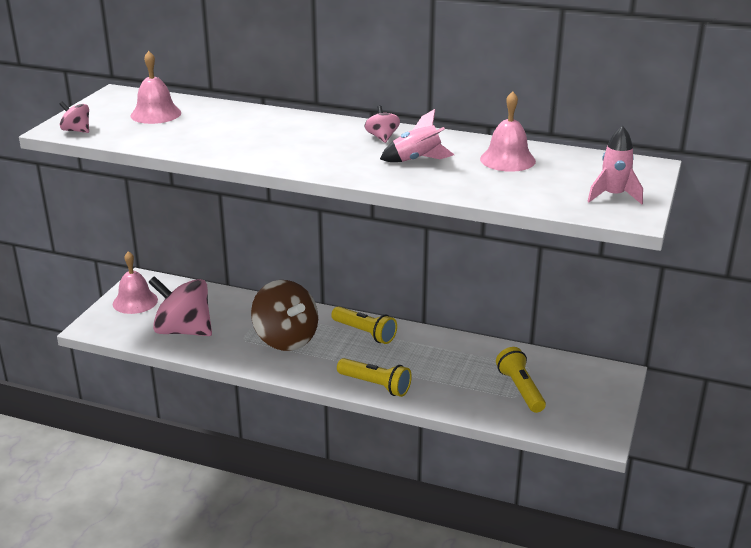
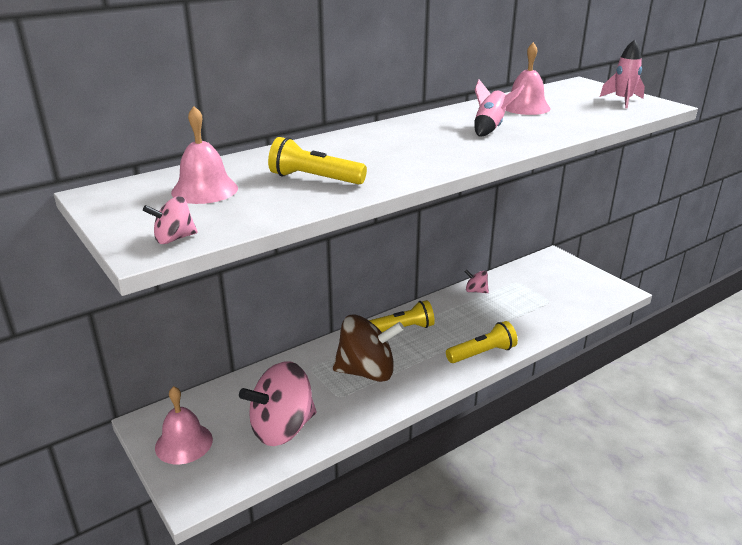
camera: 55 degrees left, 0 degrees up
(382, 137) = (426, 127): pink spinning top -> pink spinning top (475, 291)
(520, 389) = (542, 296): yellow flashlight -> yellow flashlight (314, 179)

